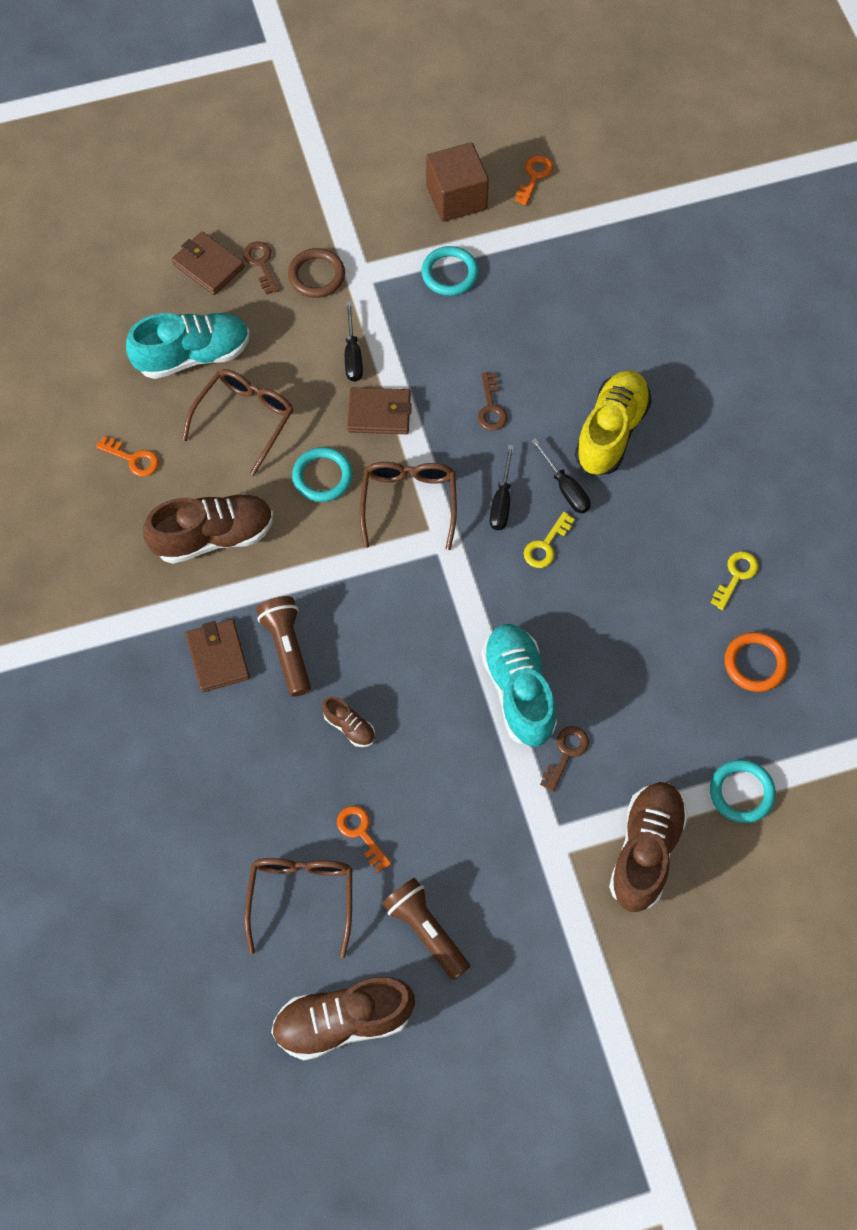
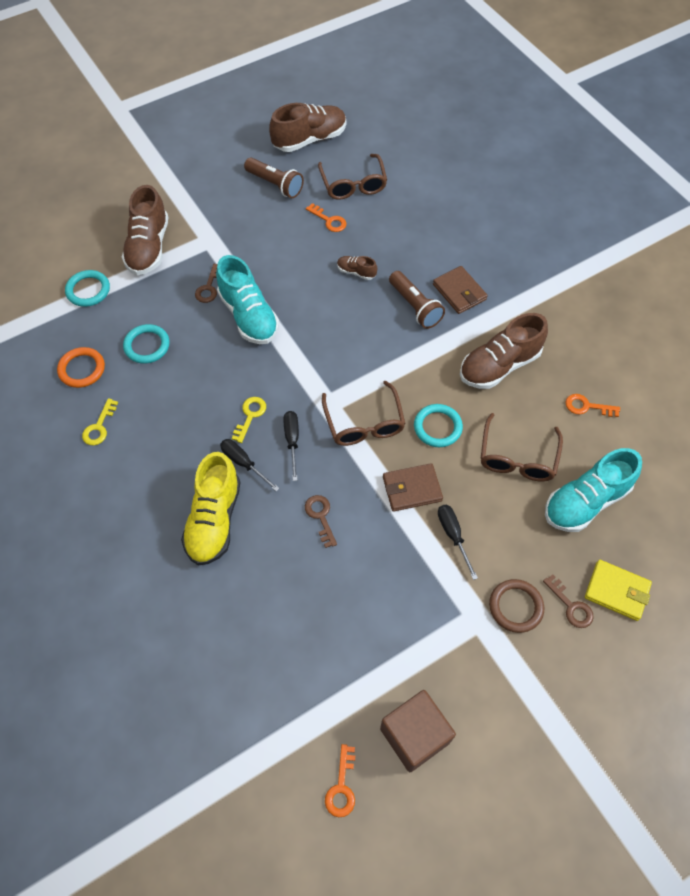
camera: 165 degrees right, 5 degrees down
(208, 266) = (616, 591): brown wallet -> yellow wallet
(449, 273) = (394, 642): turquoise ring -> turquoise ring (147, 346)

